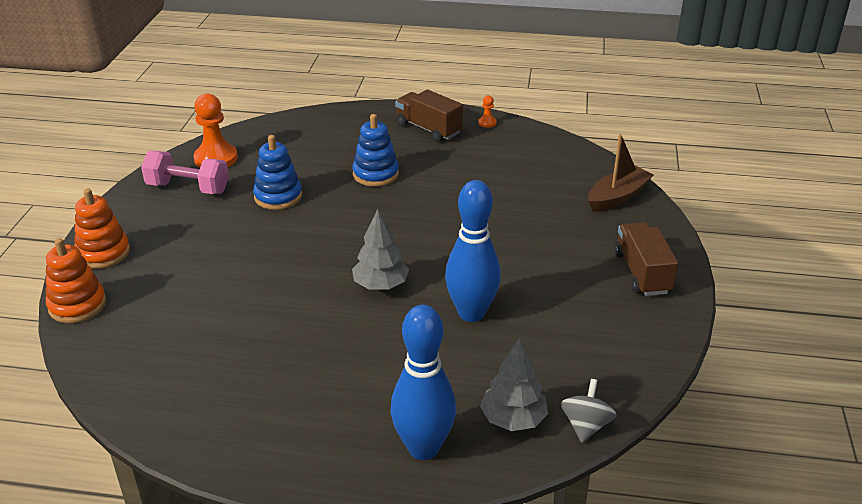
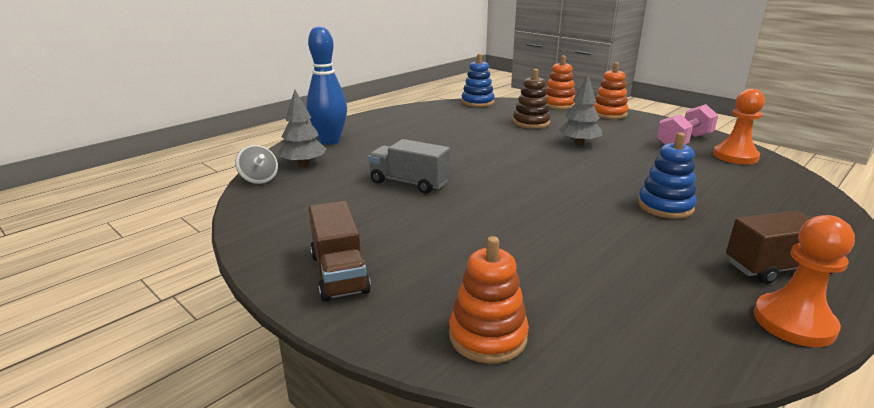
camera: 125 degrees right, 10 degrees down
(192, 302) = (531, 123): none -> brown stacking toy
(278, 196) = (648, 163): blue stacking toy -> blue stacking toy (477, 102)
(380, 285) = (483, 166): grey tree -> grey tree (579, 143)
(471, 313) = (409, 183): blue bowling pin -> grey truck
(487, 123) = (793, 322): orange pawn -> orange pawn, size x2.22
(617, 197) = (487, 336): brown boat -> orange stacking toy
(642, 273) = (339, 273): brown truck -> brown truck turned 45 degrees clockwise

